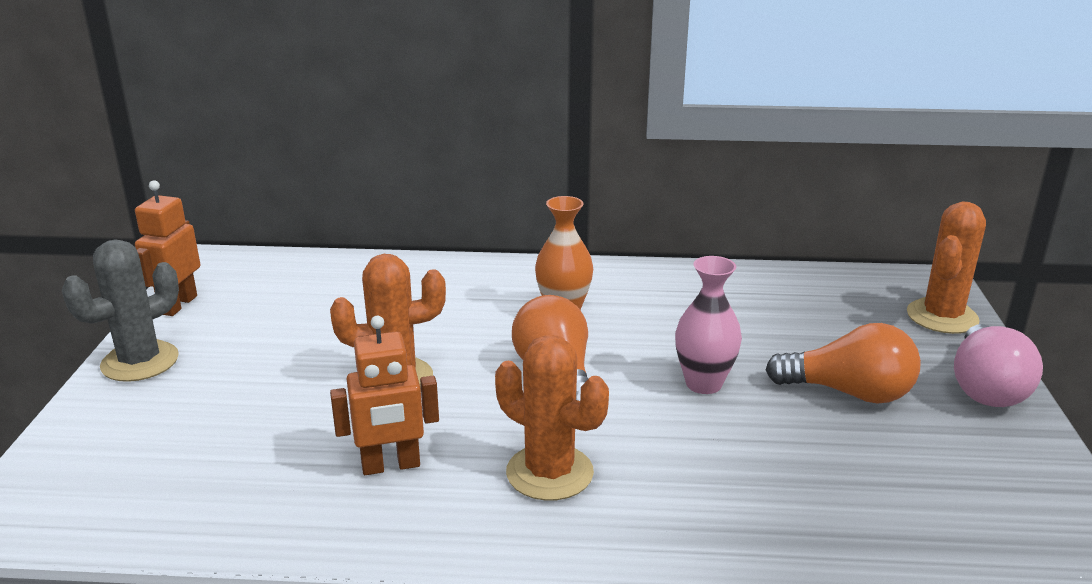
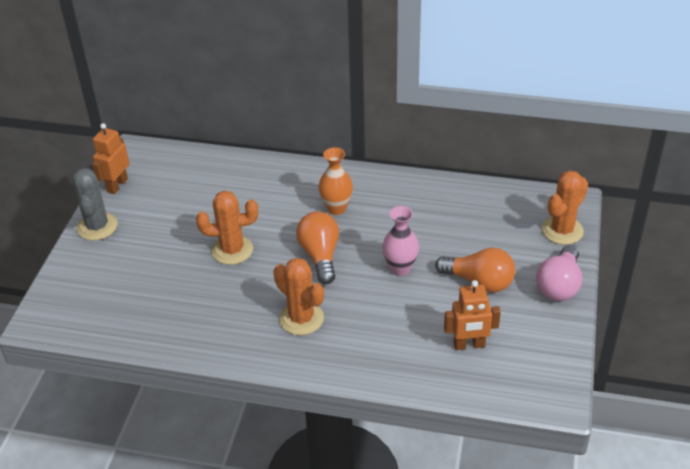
camera: 10 degrees right, 15 degrees up
(140, 362) = (97, 227): grey cactus -> grey cactus turned 60 degrees counterclockwise
(391, 466) = (222, 307): orange robot -> orange robot (469, 345)

